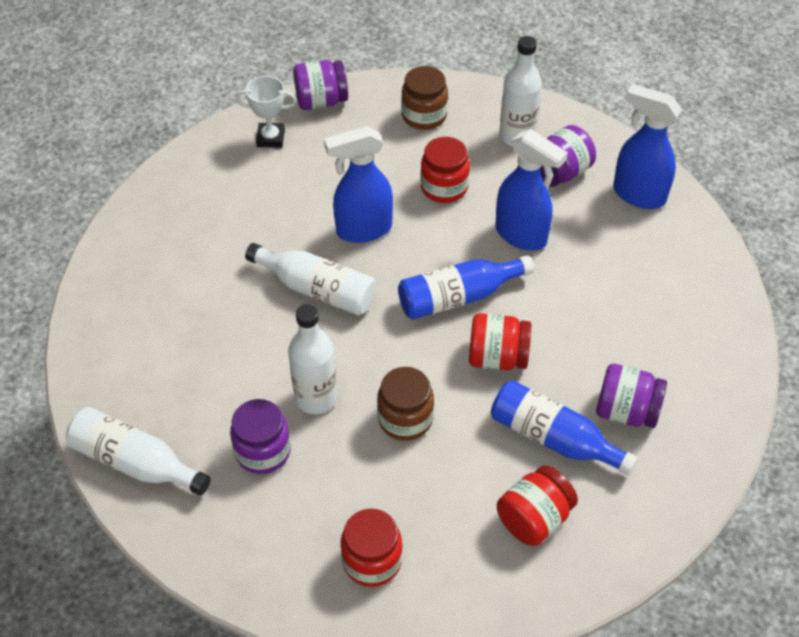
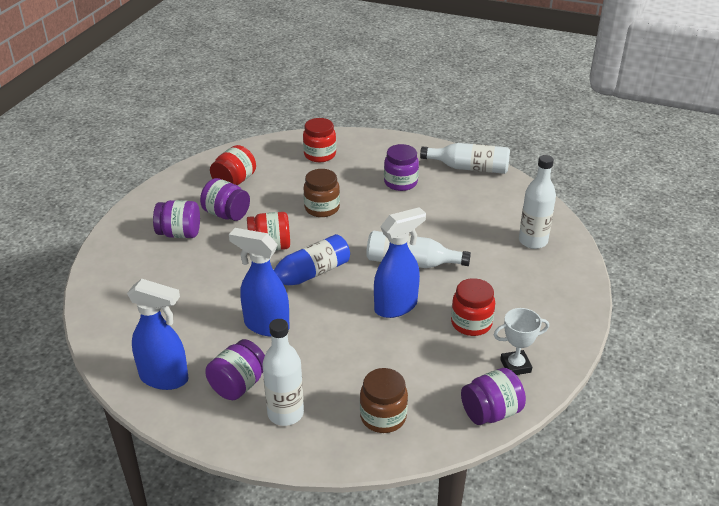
camera: 165 degrees right, 15 degrees down
(316, 398) = (382, 209): white bottle -> white bottle (533, 241)
(444, 187) = (341, 352): red jar -> red jar (471, 323)
(553, 438) = (226, 214): blue bottle -> purple jar

